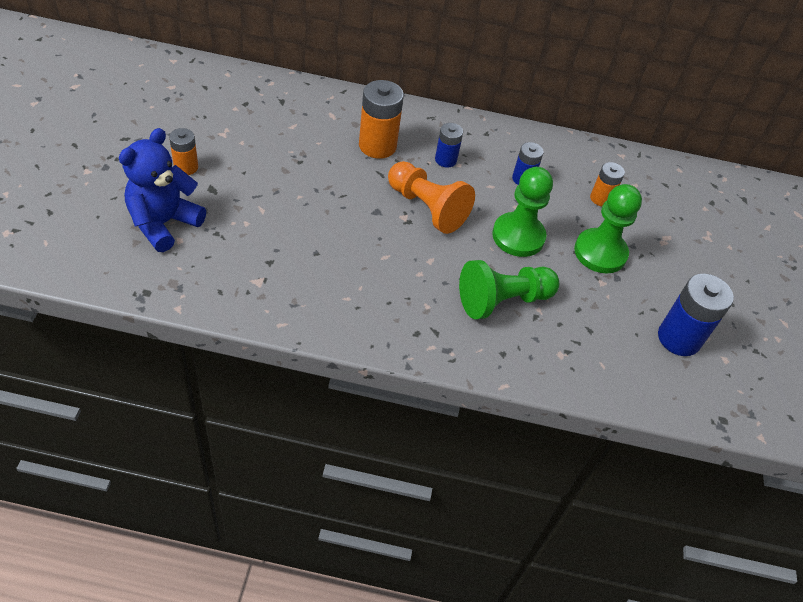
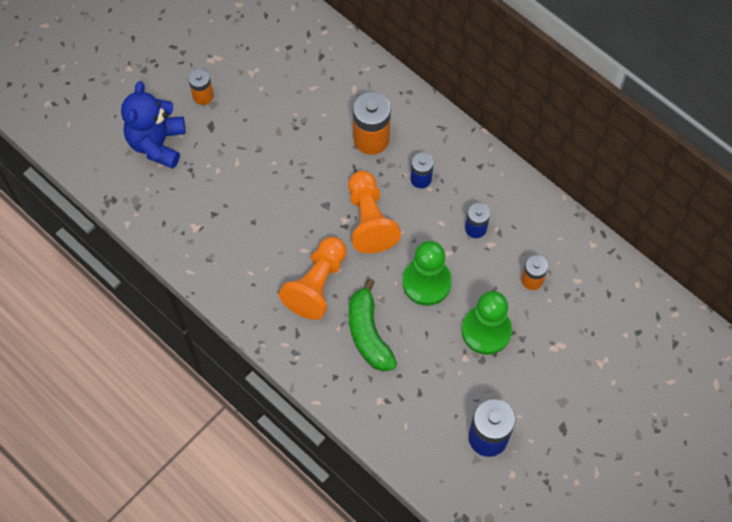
camera: 40 degrees right, 15 degrees up
(163, 223) = (157, 143): blue teddy bear -> blue teddy bear turned 60 degrees counterclockwise
(421, 280) = (317, 285): none -> orange pawn
(503, 300) = (368, 333): green pawn -> green banana

